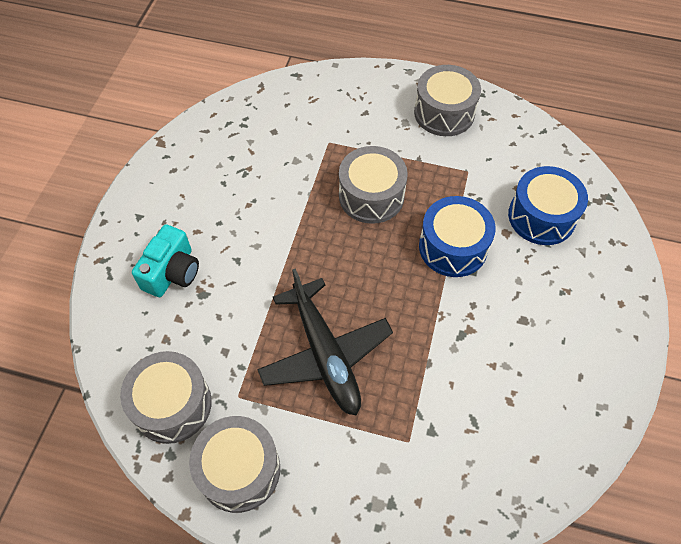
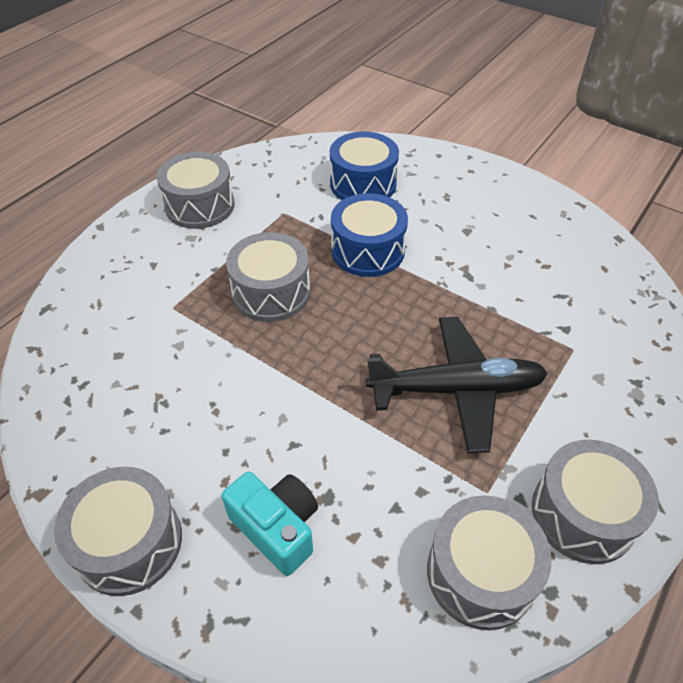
camera: 70 degrees left, 10 degrees down
(142, 200) = (129, 542): none -> grey drum

